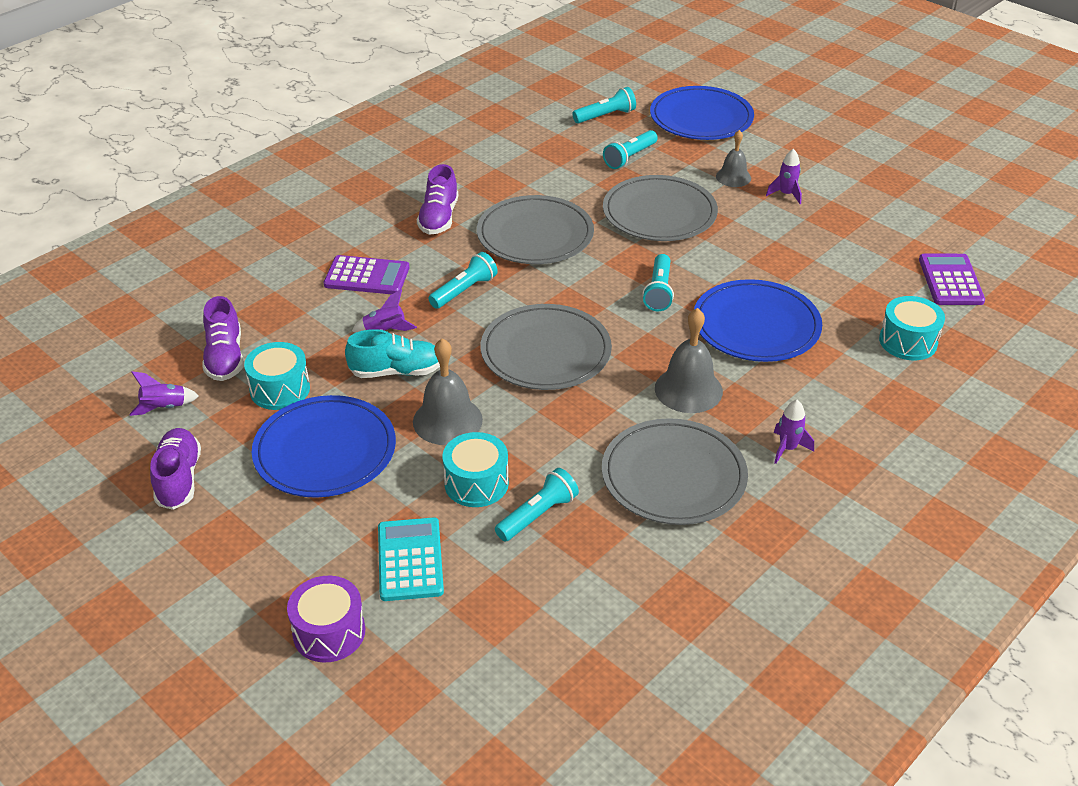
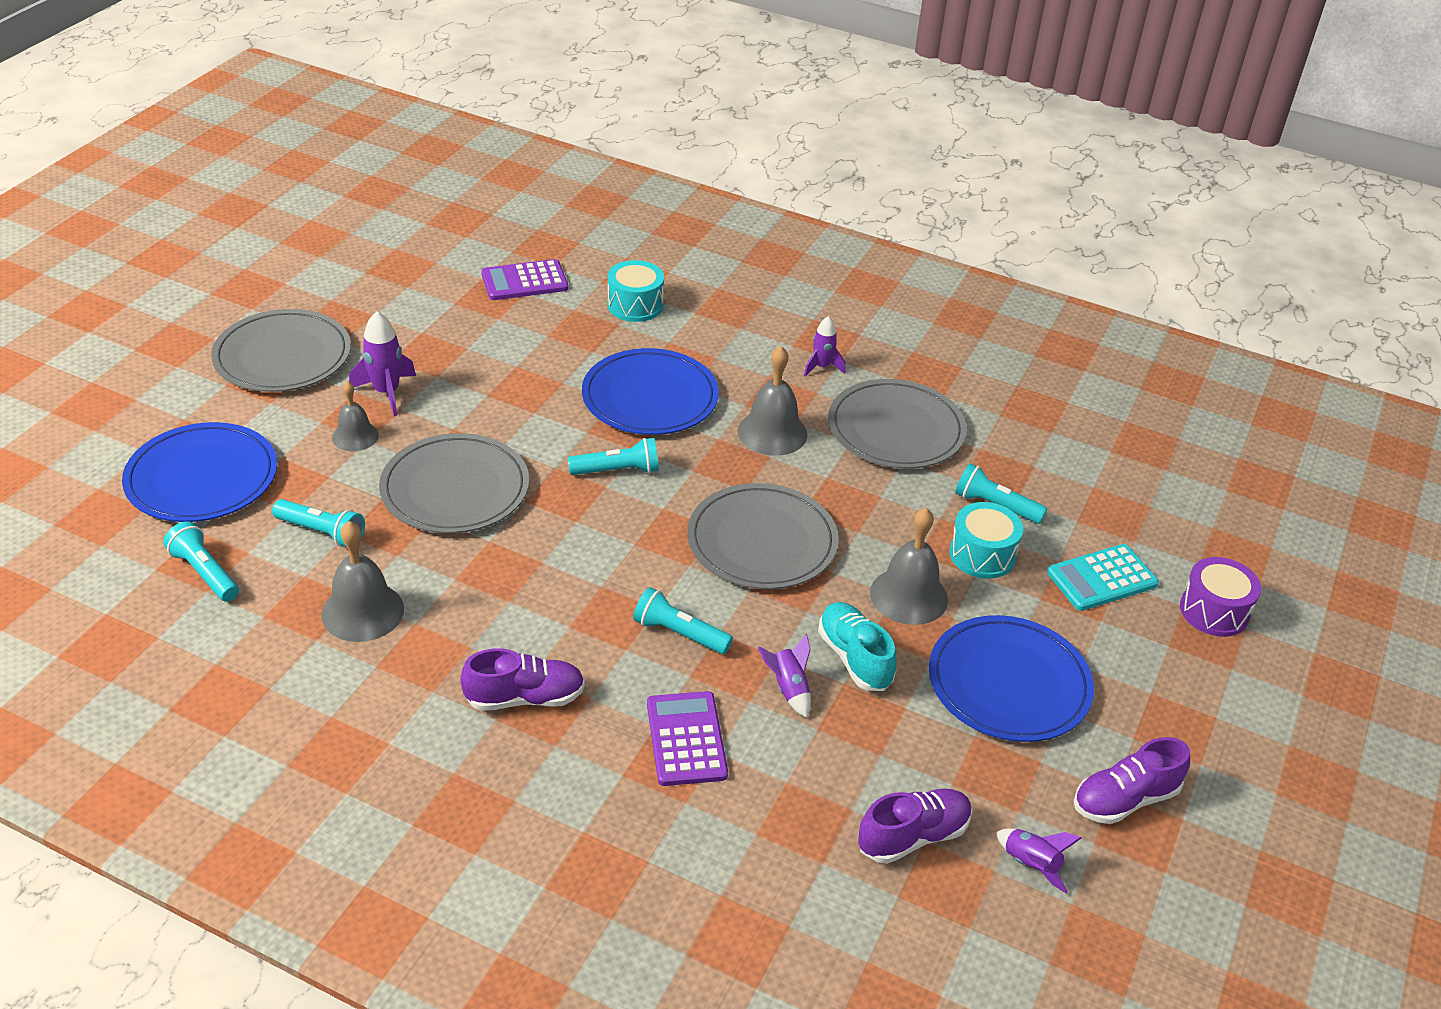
camera: 110 degrees left, 0 degrees up
(280, 389) = (939, 757): turquoise drum -> none
(535, 235) = (536, 592): grey plate -> grey plate (283, 356)
(546, 167) = (362, 611): none -> grey bell
(786, 194) = (386, 392): purple rocket -> purple rocket, size x1.52

